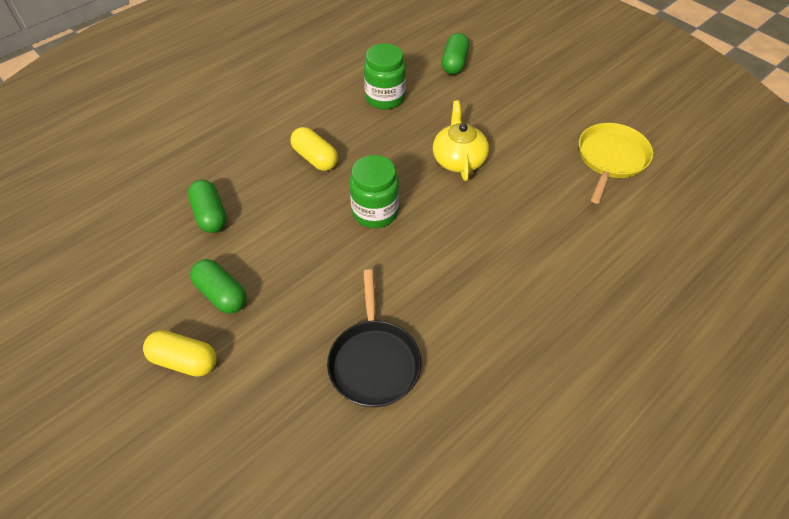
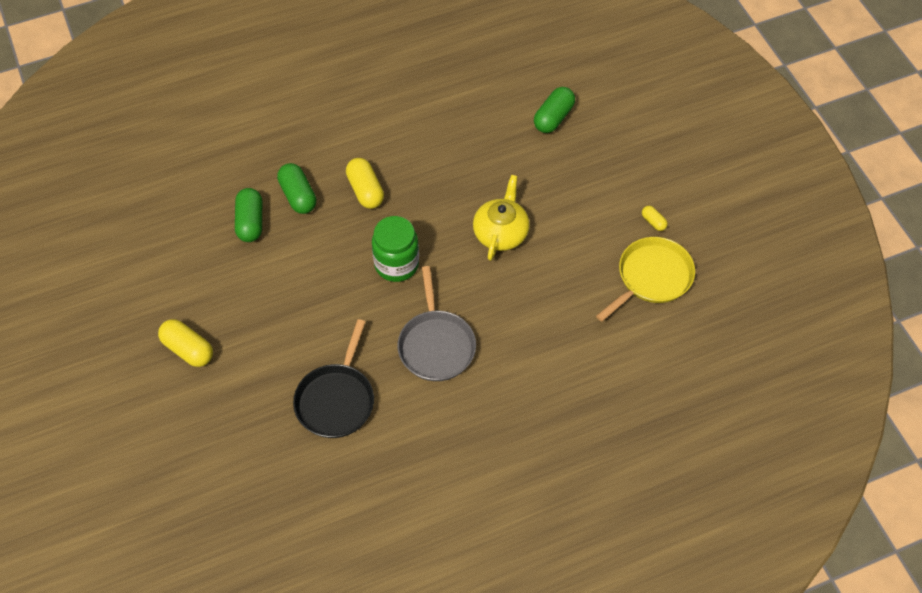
camera: 20 degrees right, 5 degrees up
(221, 294) = (235, 301): green capsule -> green capsule (298, 196)
(385, 98) = (462, 141): green jar -> none
(451, 274) = (436, 345): none -> grey pan
(584, 116) = (653, 222): none -> yellow capsule

